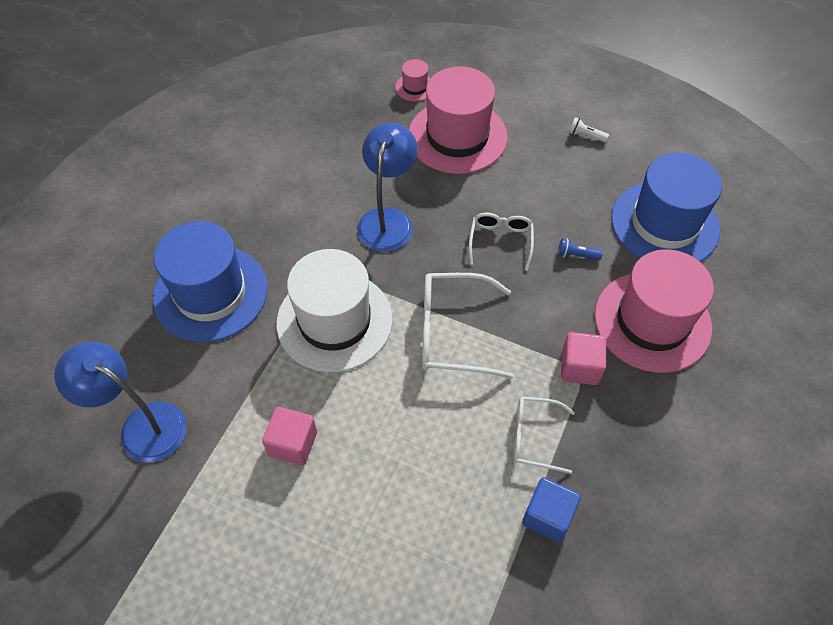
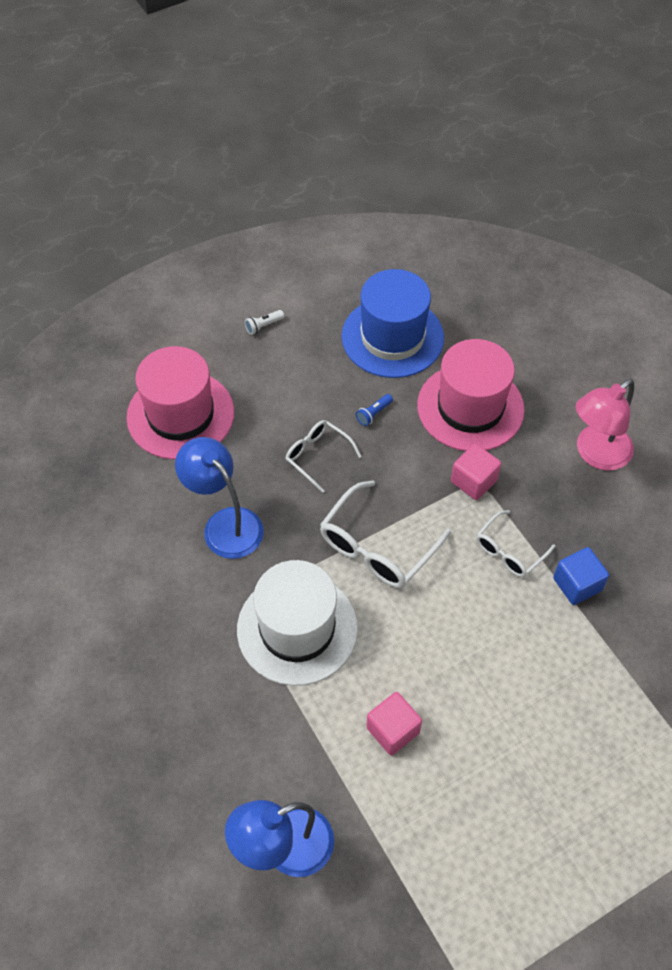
camera: 55 degrees left, 0 degrees up
(210, 293) = (185, 715): blue hat -> none
(415, 87) = (93, 410): pink hat -> none
(703, 454) = (596, 454): none -> pink lamp

